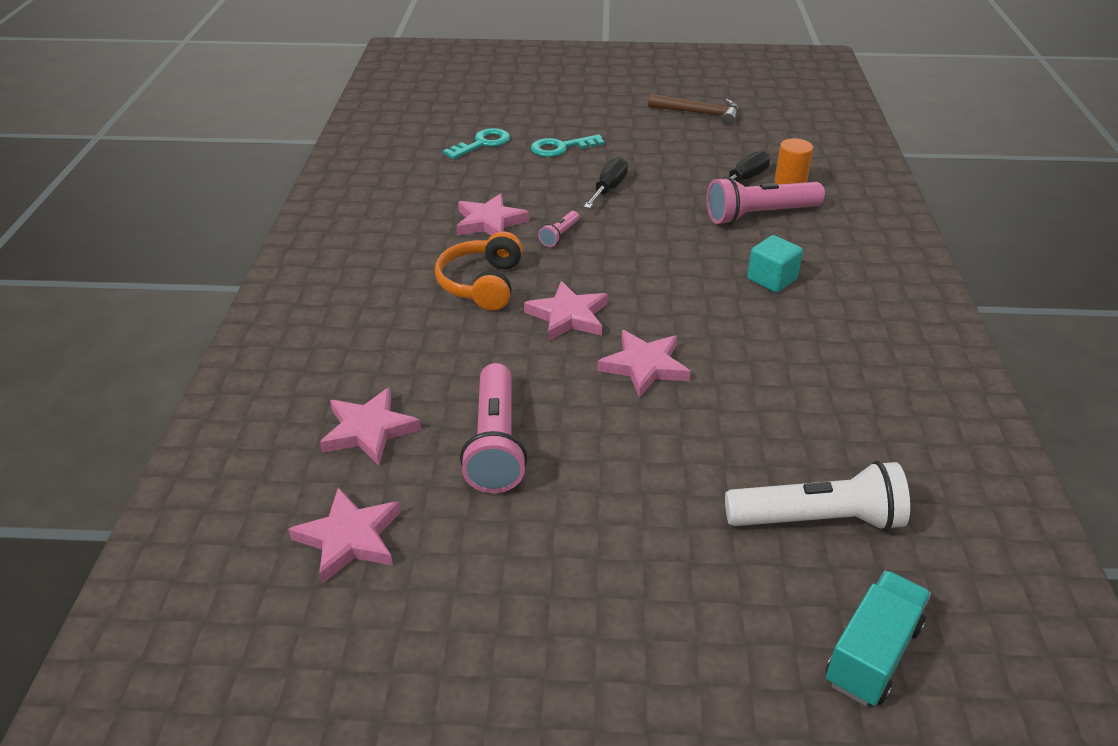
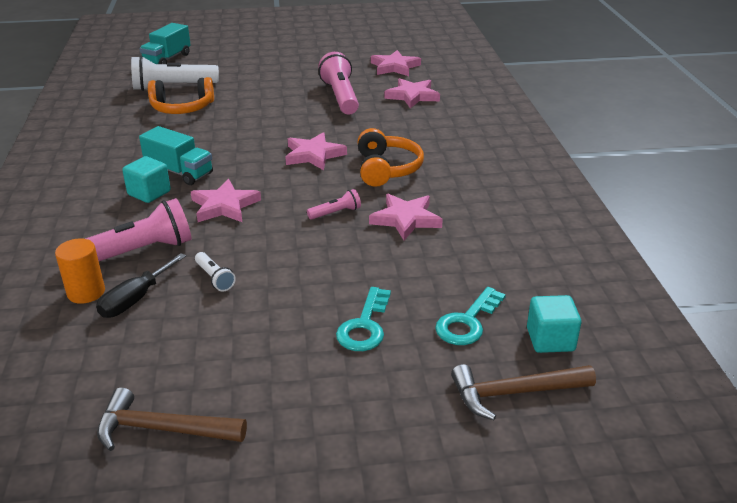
camera: 170 degrees right, 5 degrees down
(430, 130) = (550, 339): none -> turquoise cube
(476, 110) = (515, 393): none -> brown hammer
(559, 235) = (335, 213): pink flashlight -> pink flashlight turned 45 degrees clockwise
(560, 148) = (364, 326): turquoise key -> turquoise key turned 135 degrees clockwise
(608, 188) = (295, 269): black screwdriver -> none
(644, 366) = (258, 133): pink star -> pink star (224, 206)
(680, 188) = (214, 278): none -> white flashlight
(744, 306) = (179, 172): none -> turquoise truck
(778, 445) = (182, 108): none -> orange headphones

